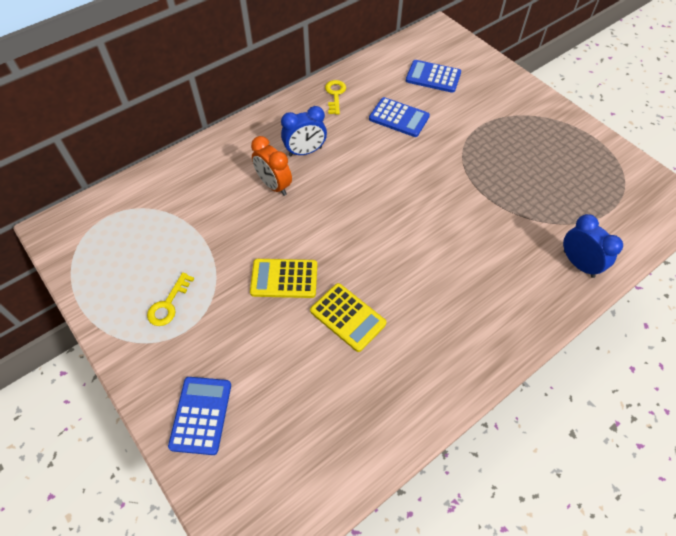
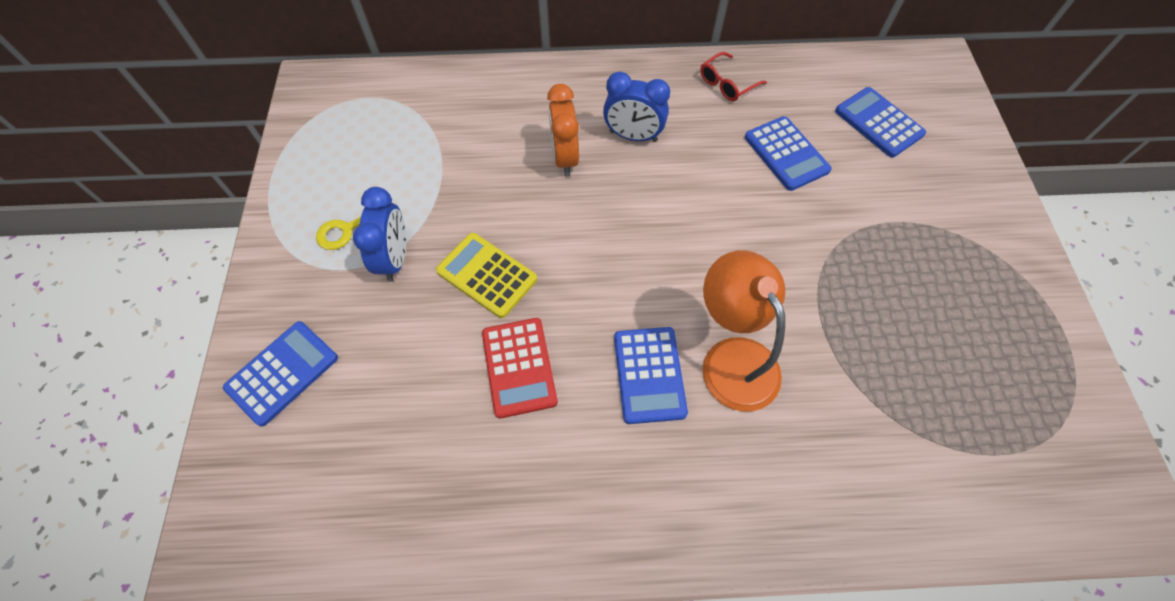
camera: 35 degrees right, 5 degrees up
(335, 95) = (727, 84): yellow key -> red glasses
(347, 317) = (519, 367): yellow calculator -> red calculator
(422, 276) = (649, 375): none -> blue calculator
(457, 241) = (732, 358): none -> orange lamp
(578, 264) = (882, 498): blue clock -> blue clock (395, 259)

